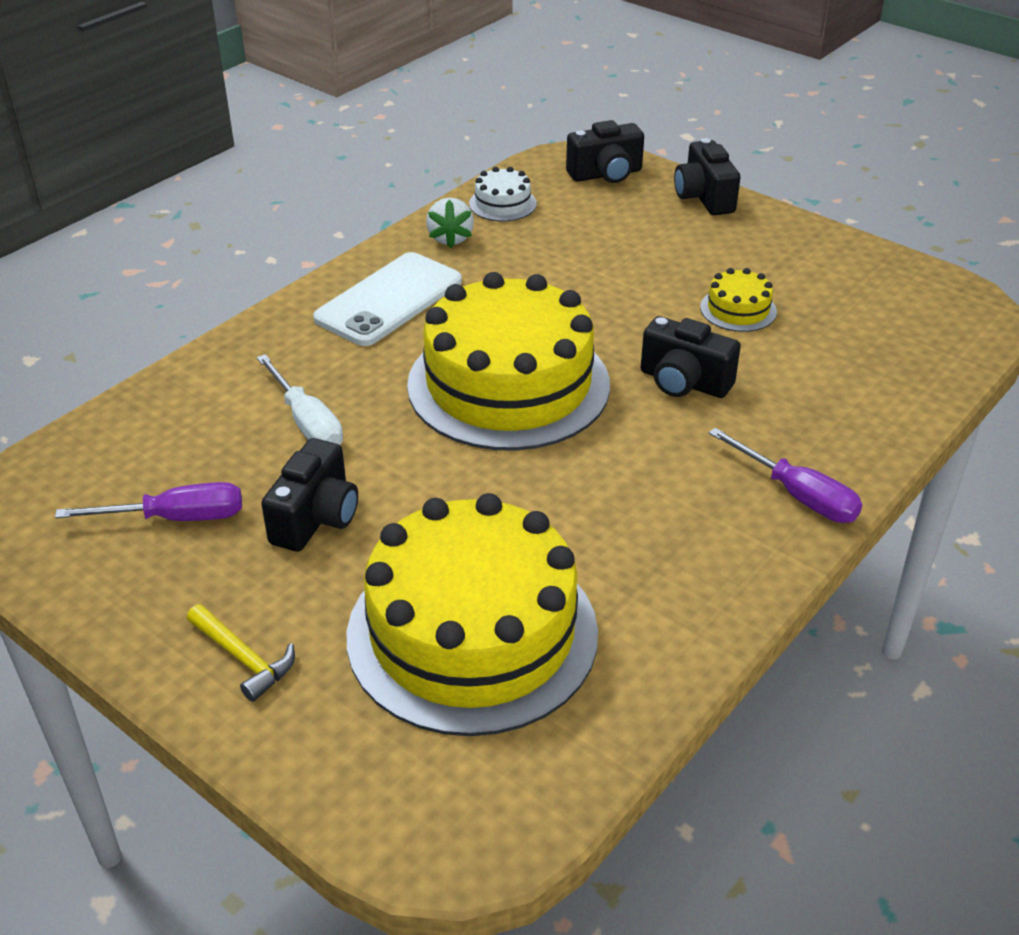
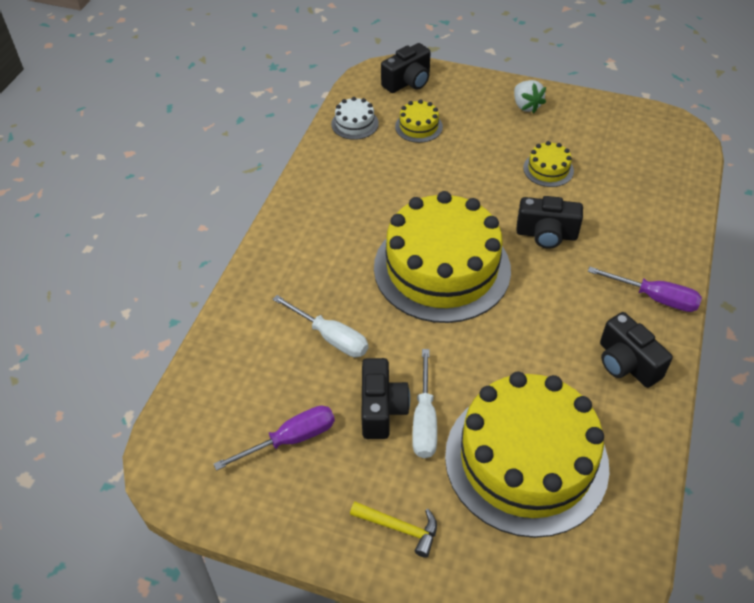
camera: 20 degrees left, 10 degrees up
(364, 547) = (424, 420): none -> white screwdriver
(389, 300) = (326, 223): white phone -> none
(450, 238) = (337, 161): white strawberry -> white strawberry (526, 106)
(586, 224) = (418, 126): none -> yellow cake
(704, 197) = (480, 86): black camera -> black camera (626, 363)

